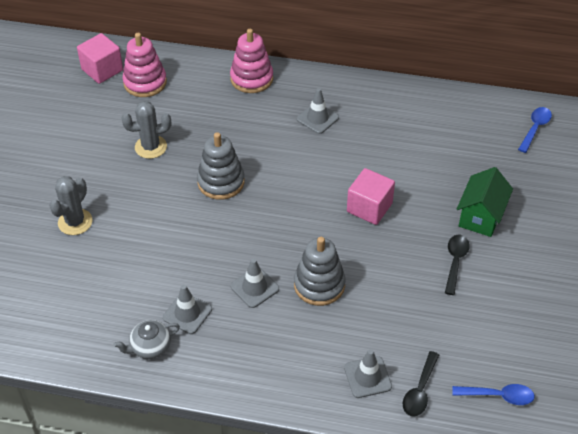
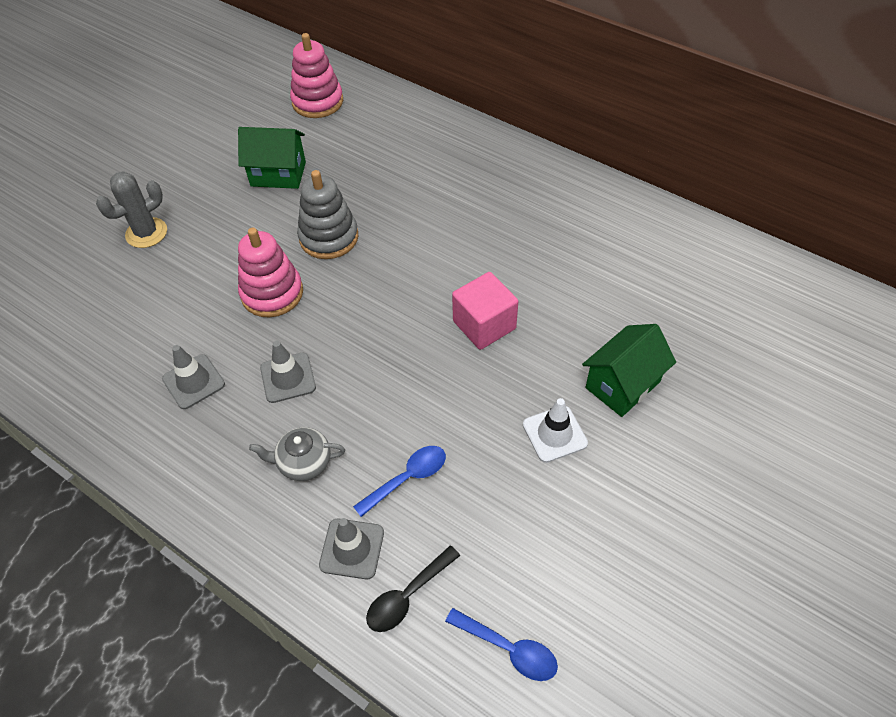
camera: 25 degrees right, 5 degrees up
(102, 70) = (282, 76): pink cube -> none
(150, 347) = (128, 407): grey teapot -> grey teapot (303, 462)
(151, 147) = (278, 174): grey cactus -> green house
(251, 78) = (436, 129): pink stacking toy -> pink stacking toy (272, 293)
(317, 118) = (485, 196): grey traffic cone -> none
(319, 285) = (365, 402): grey stacking toy -> none
(455, 262) = (554, 434): black spoon -> white traffic cone
(535, 128) = (761, 291): blue spoon -> blue spoon (407, 478)

